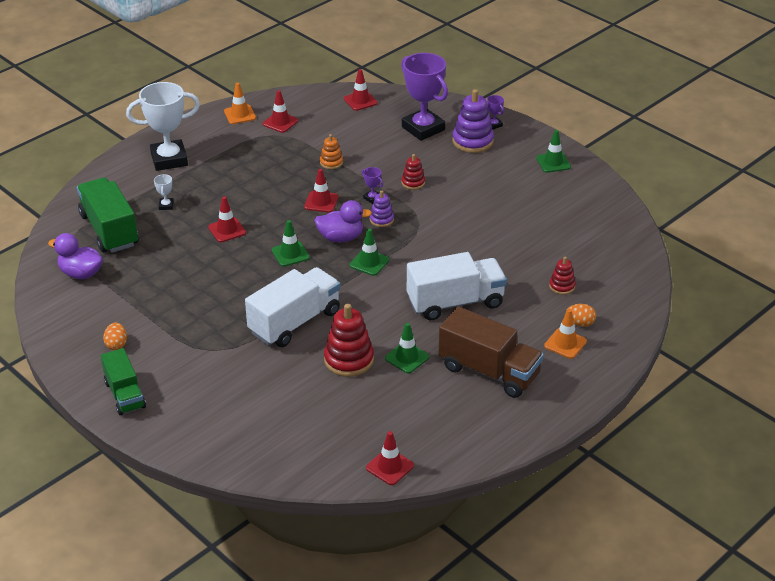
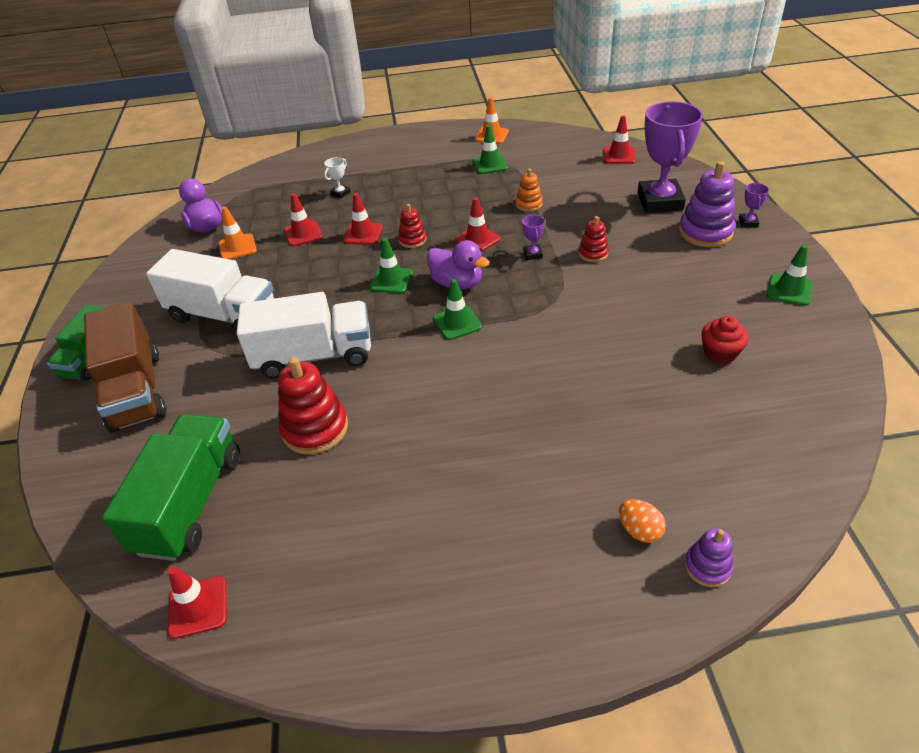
camera: 40 degrees right, 5 degrees up
(109, 230) = (273, 198): green truck -> green truck (190, 502)
(116, 344) = (149, 304): orange egg -> none
(169, 159) = (389, 155): white trophy -> none
(280, 122) = (520, 152): red traffic cone -> red traffic cone (303, 234)
(381, 219) = (519, 280): purple stacking toy -> purple stacking toy (707, 567)
(407, 358) = (376, 460): green traffic cone -> green traffic cone (490, 164)
(455, 302) = (502, 415): white truck -> white truck (223, 315)
(489, 371) = (450, 536): brown truck -> brown truck (136, 390)
(545, 216) = (720, 353): none -> red cupcake
(562, 286) = (661, 460): red stacking toy -> red stacking toy (412, 240)
(565, 344) = (590, 552): orange traffic cone -> orange traffic cone (237, 247)

